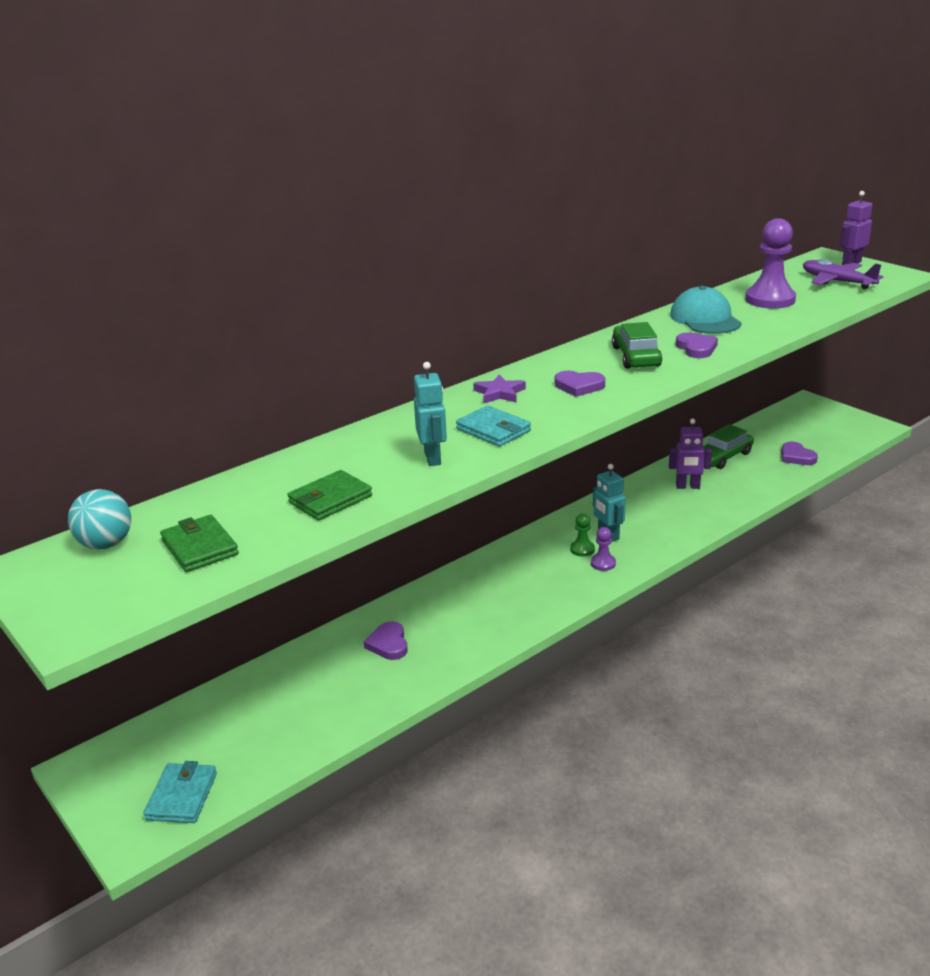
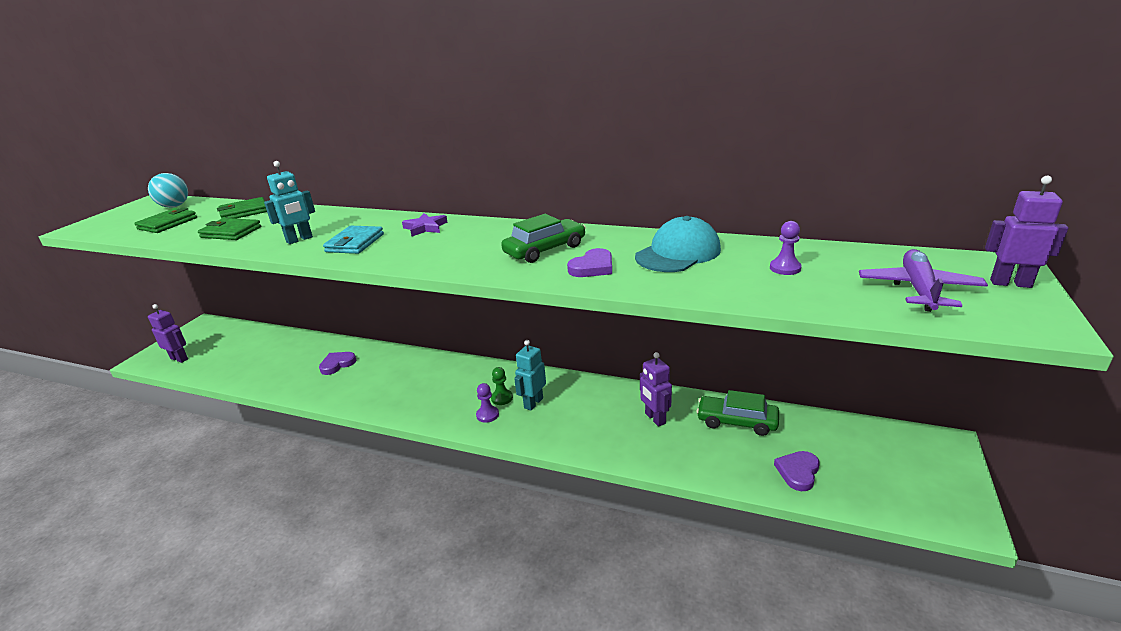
camera: 60 degrees right, 0 degrees up
(182, 796) = (179, 359): turquoise wallet -> purple robot
(249, 489) = (244, 212): none -> green wallet
(579, 386) = (458, 247): purple heart -> none
(770, 300) = (785, 268): purple pawn -> purple pawn, size x0.48

